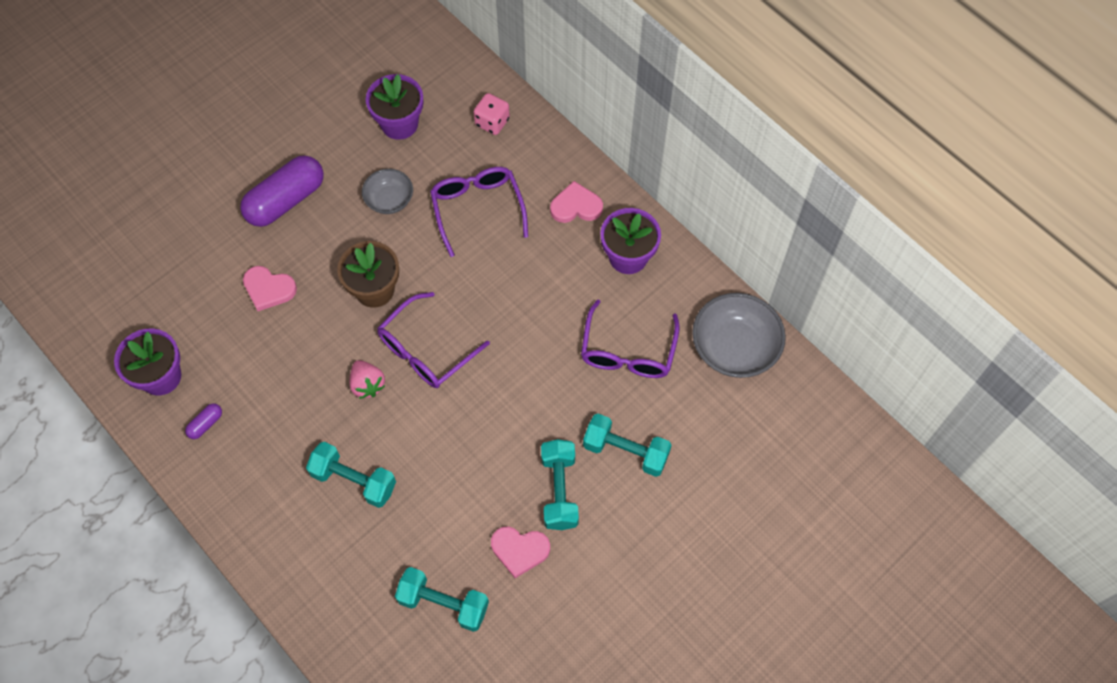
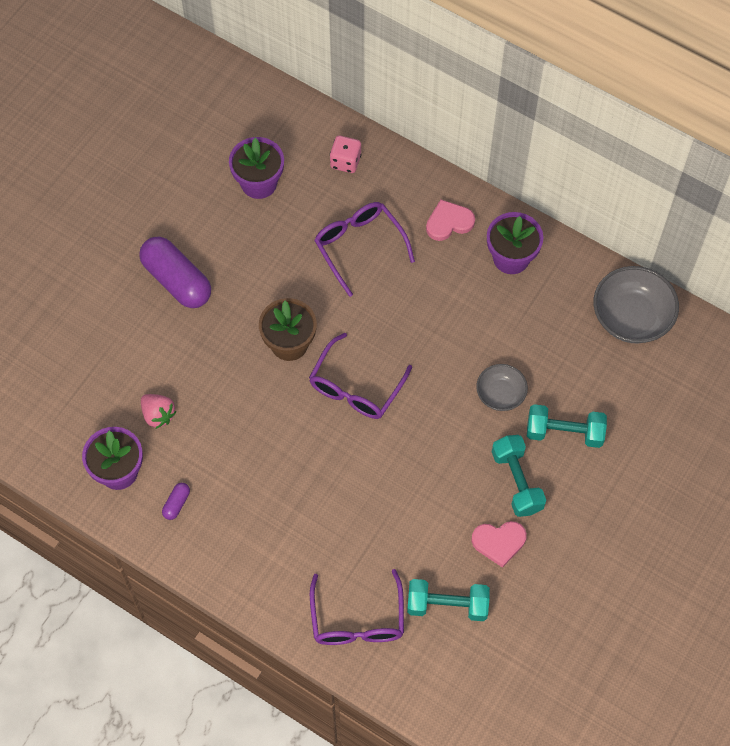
camera: 15 degrees left, 0 degrees up
(269, 289) = (190, 367): pink heart -> none
(286, 200) = (177, 280): purple capsule -> purple capsule turned 75 degrees counterclockwise
(354, 480) = (330, 519): turquoise dumbbell -> none
(367, 384) = (313, 431): pink strawberry -> pink strawberry (158, 415)
(389, 200) = (274, 257): grey bowl -> grey bowl (500, 394)
(628, 352) = (538, 344): purple glasses -> purple glasses (357, 620)

